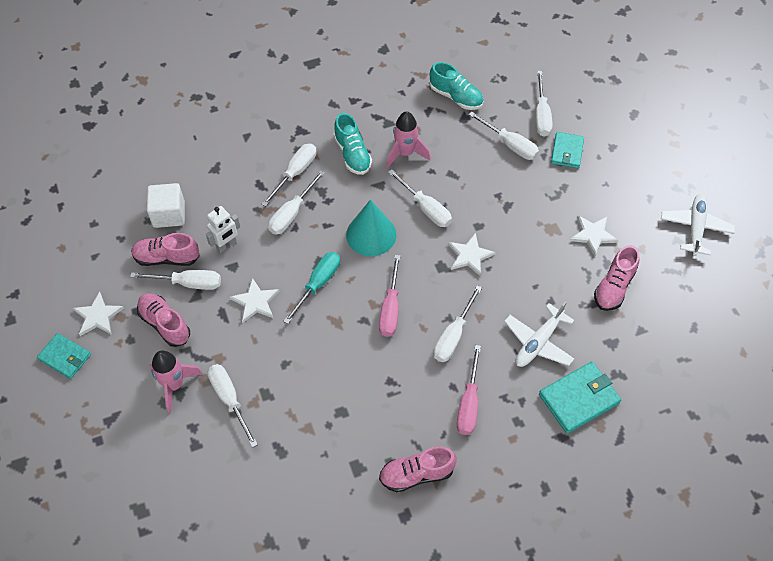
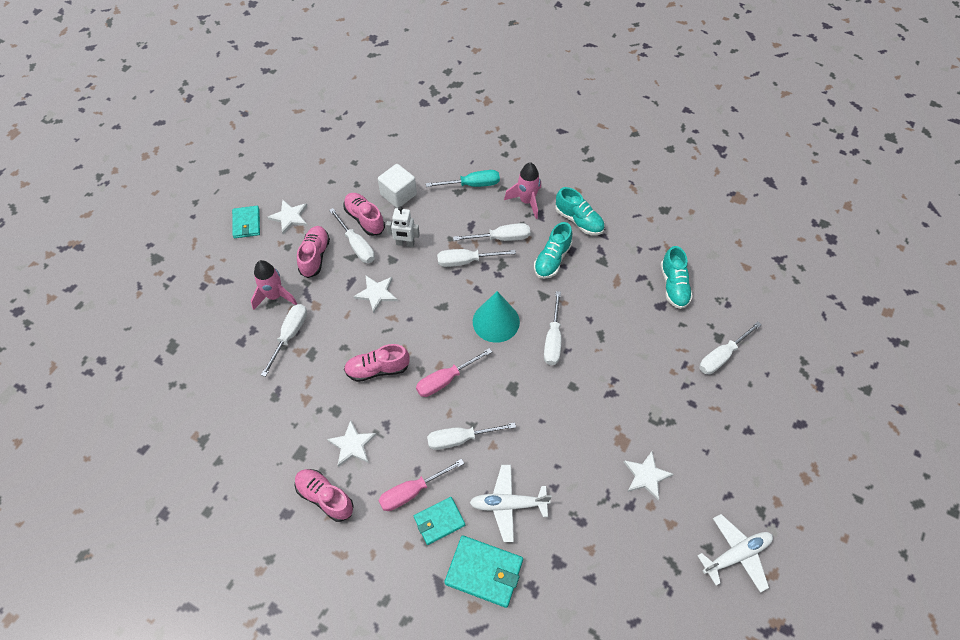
camera: 50 degrees right, 0 degrees up
(318, 284) = (424, 319): turquoise screwdriver -> turquoise screwdriver (472, 184)
(335, 109) = (579, 220): none -> turquoise shoe
(405, 153) = (587, 291): pink rocket -> pink rocket (527, 201)
(469, 256) = (540, 399): white star -> white star (352, 445)
(510, 145) = (669, 354): white screwdriver -> none
(567, 152) = (706, 399): turquoise wallet -> turquoise wallet (439, 521)
(614, 287) = (612, 527): pink shoe -> pink shoe (377, 369)

